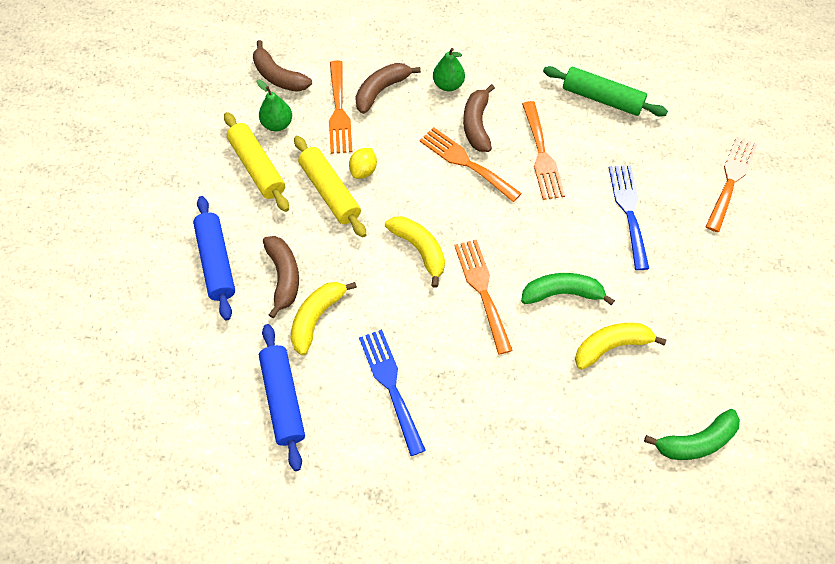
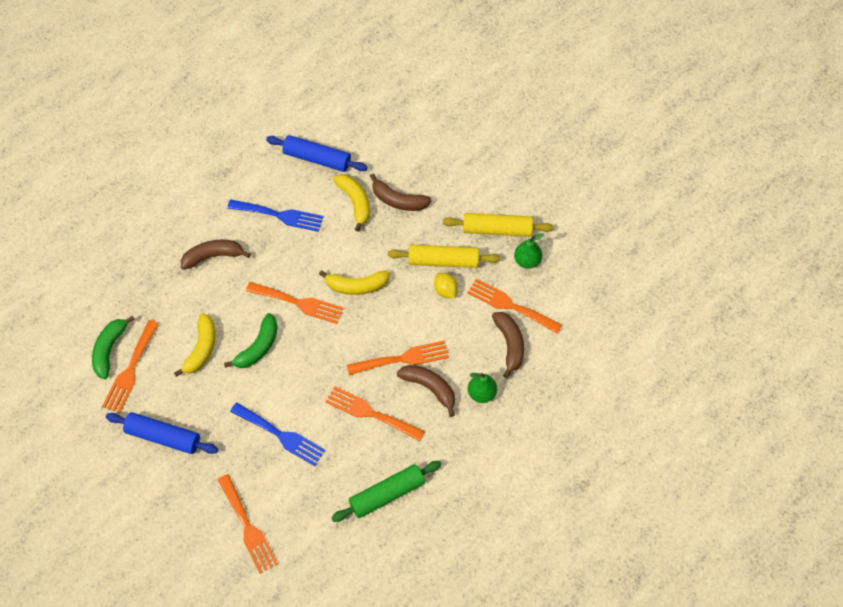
camera: 125 degrees right, 0 degrees up
(216, 262) = (438, 171): blue rolling pin -> blue rolling pin (163, 437)
(279, 76) = (573, 285): brown banana -> brown banana (213, 256)
(696, 399) = (130, 370): none -> orange fork

